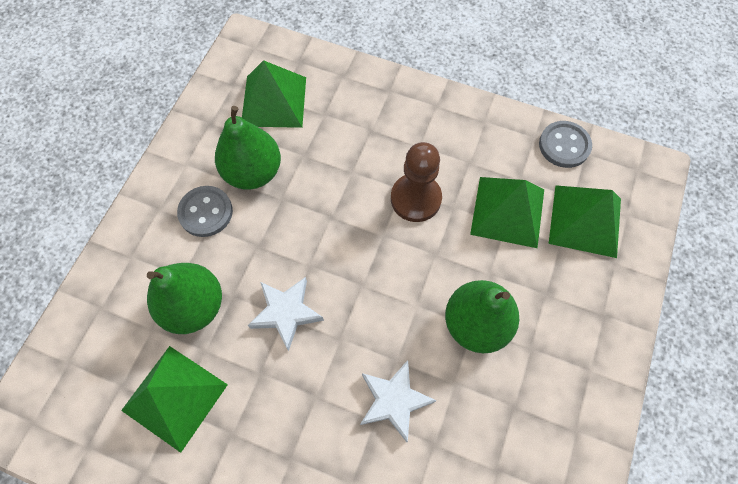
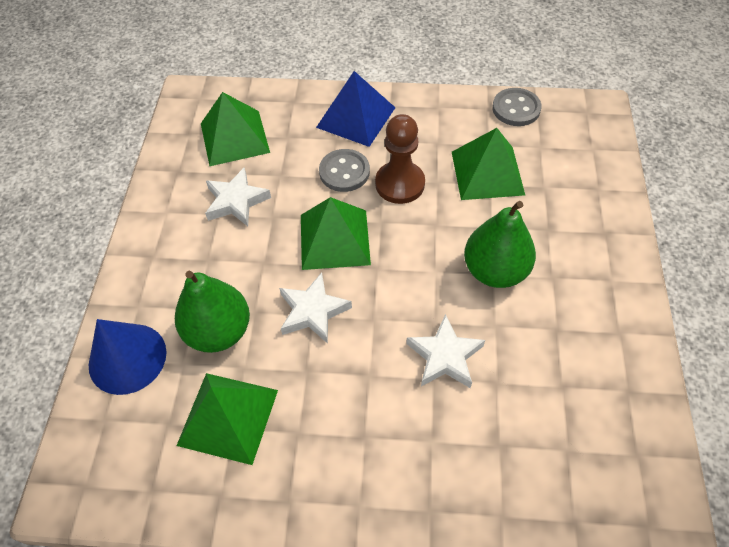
camera: 15 degrees left, 10 degrees down
(105, 308) = (127, 358): none -> blue cone
(206, 212) = (201, 247): grey button -> grey button (344, 172)
(253, 172) = (236, 201): green pear -> white star
(398, 110) = (356, 117): none -> blue pyramid
(585, 220) = (558, 162): green pyramid -> green pyramid (334, 239)

